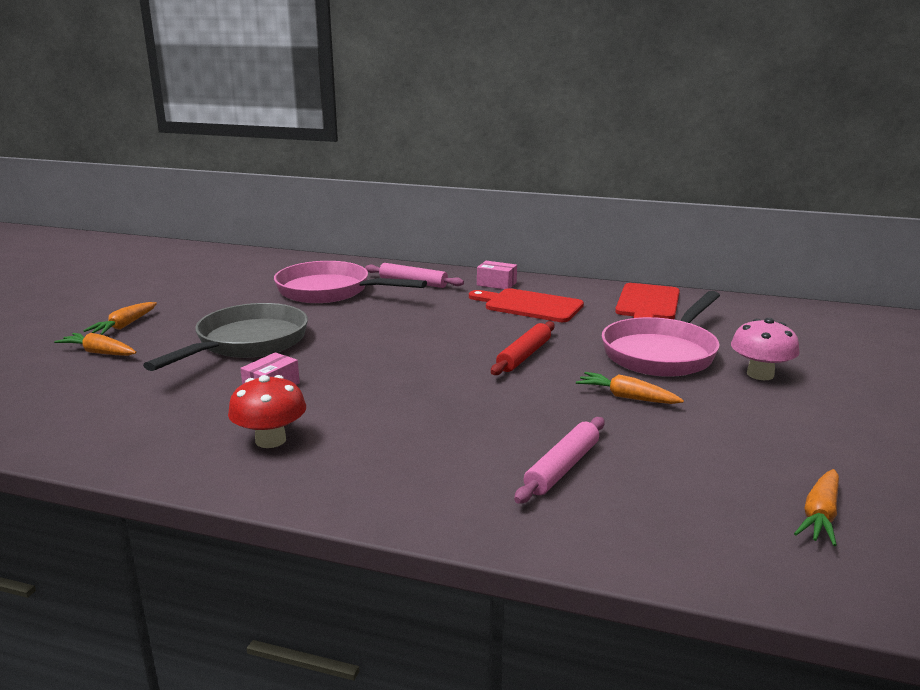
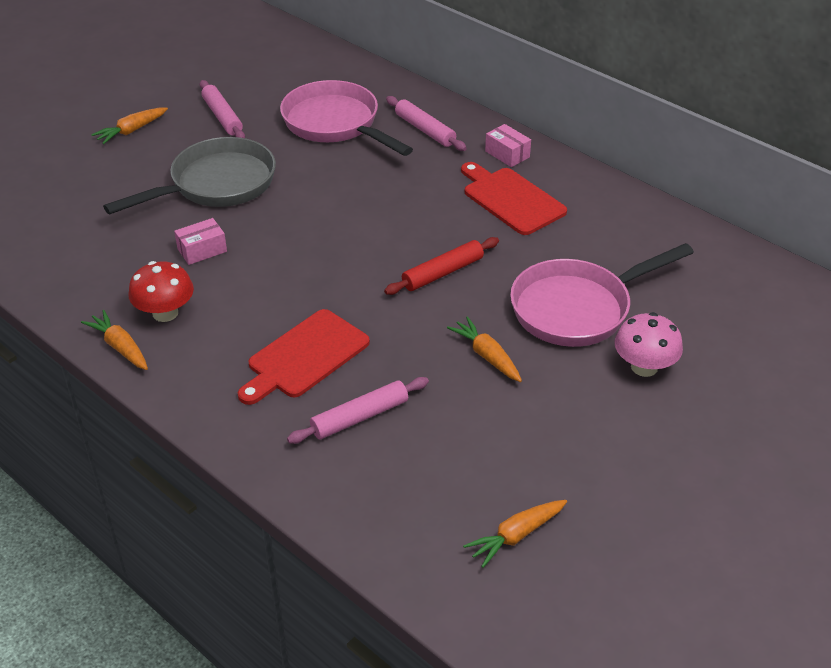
camera: 25 degrees right, 20 degrees up
(99, 352) = (95, 164): orange carrot -> orange carrot (120, 347)
(215, 303) = (222, 117): none -> pink rolling pin
(647, 304) = (637, 230): red cutting board -> red cutting board (305, 357)

